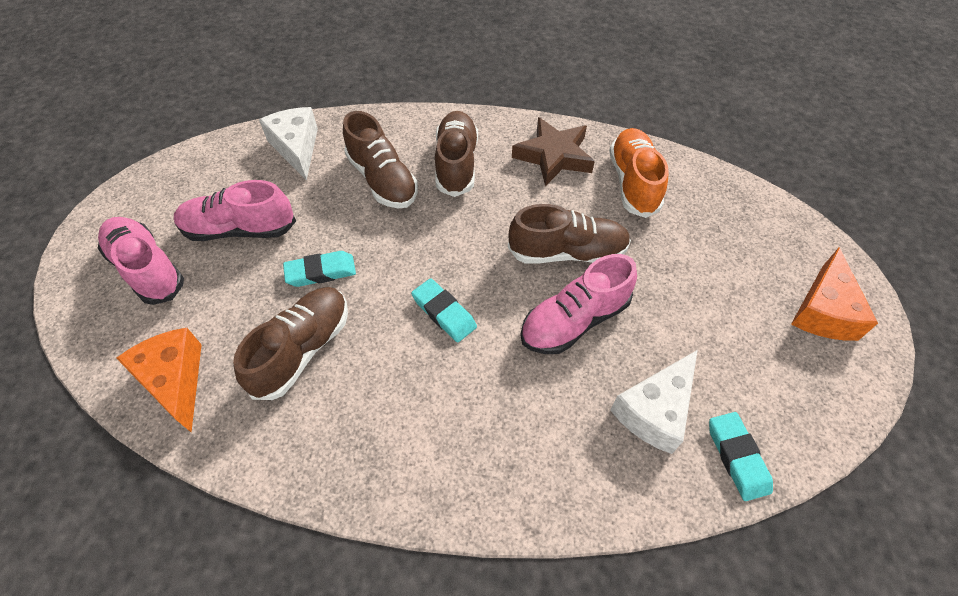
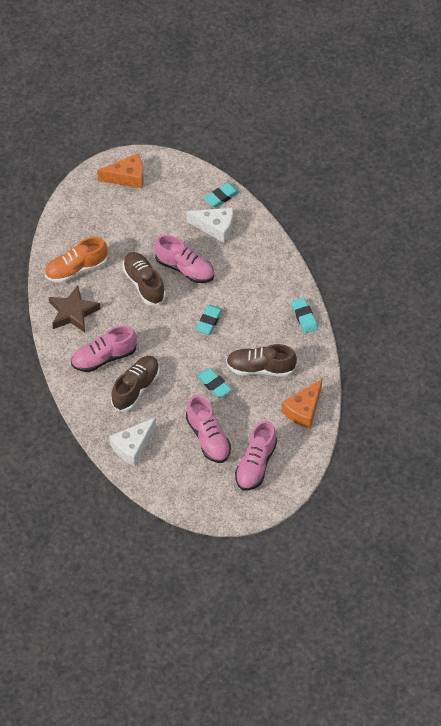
camera: 115 degrees left, 0 degrees up
(359, 479) = (304, 317): none -> turquoise eraser
(456, 164) = (104, 357): brown shoe -> pink shoe

